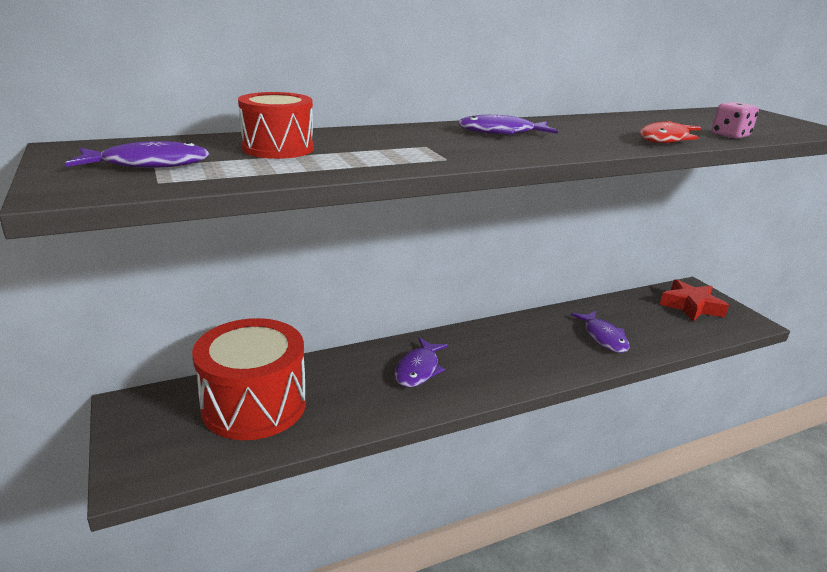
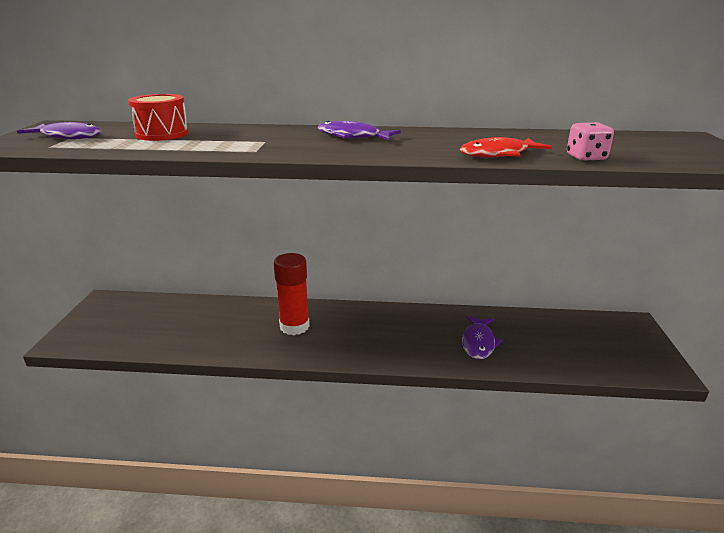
camera: 30 degrees right, 0 degrees up
(254, 404) = (167, 319): red drum -> none
(418, 369) = (294, 326): purple fish -> red glue stick
(691, 306) = (609, 338): red star -> none

